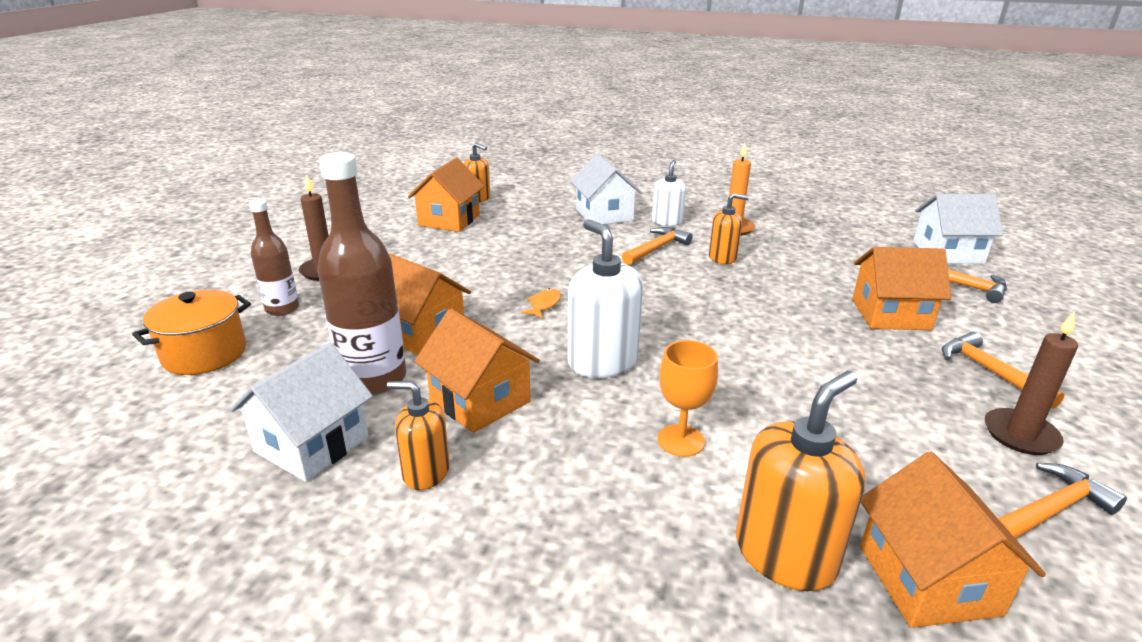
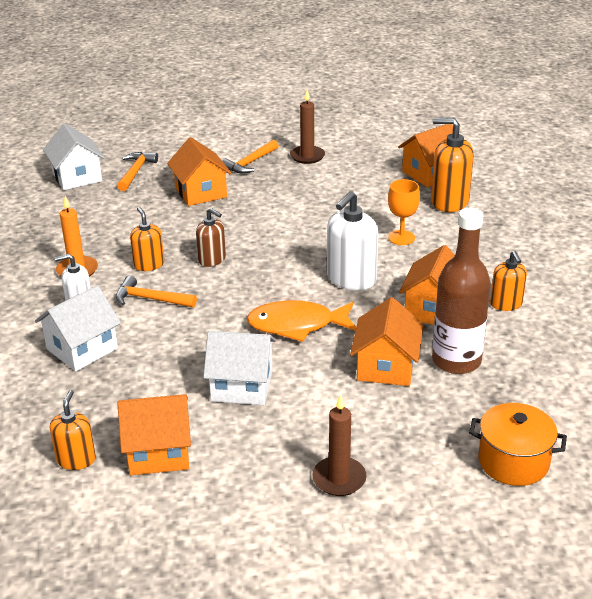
camera: 115 degrees left, 5 degrees up
(282, 309) = (422, 462): brown bottle -> none
(312, 444) = (531, 352): white house -> white house (242, 386)
(544, 305) = (297, 325): orange fish -> orange fish, size x2.29
(711, 289) = (212, 259): none -> brown soap dispenser
(1051, 510) = (360, 151): orange hammer -> none

